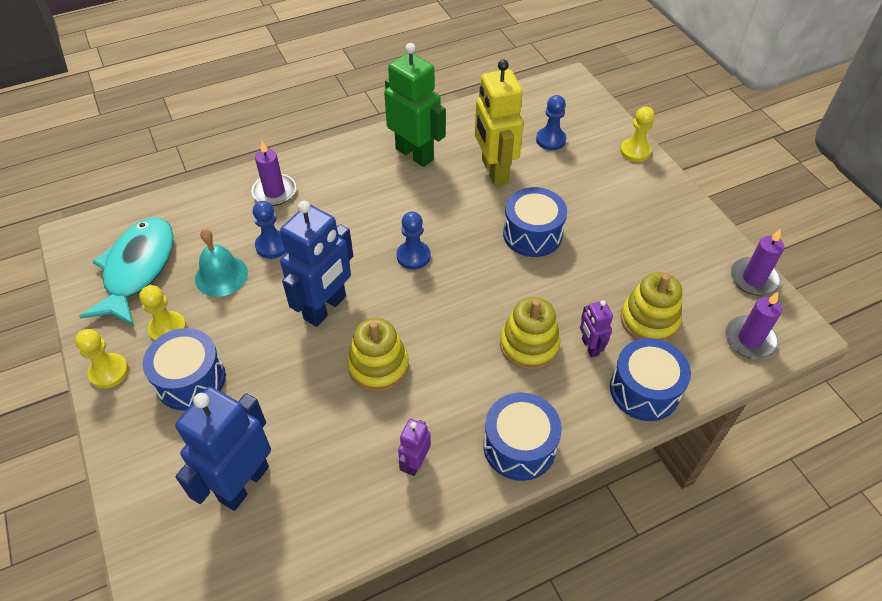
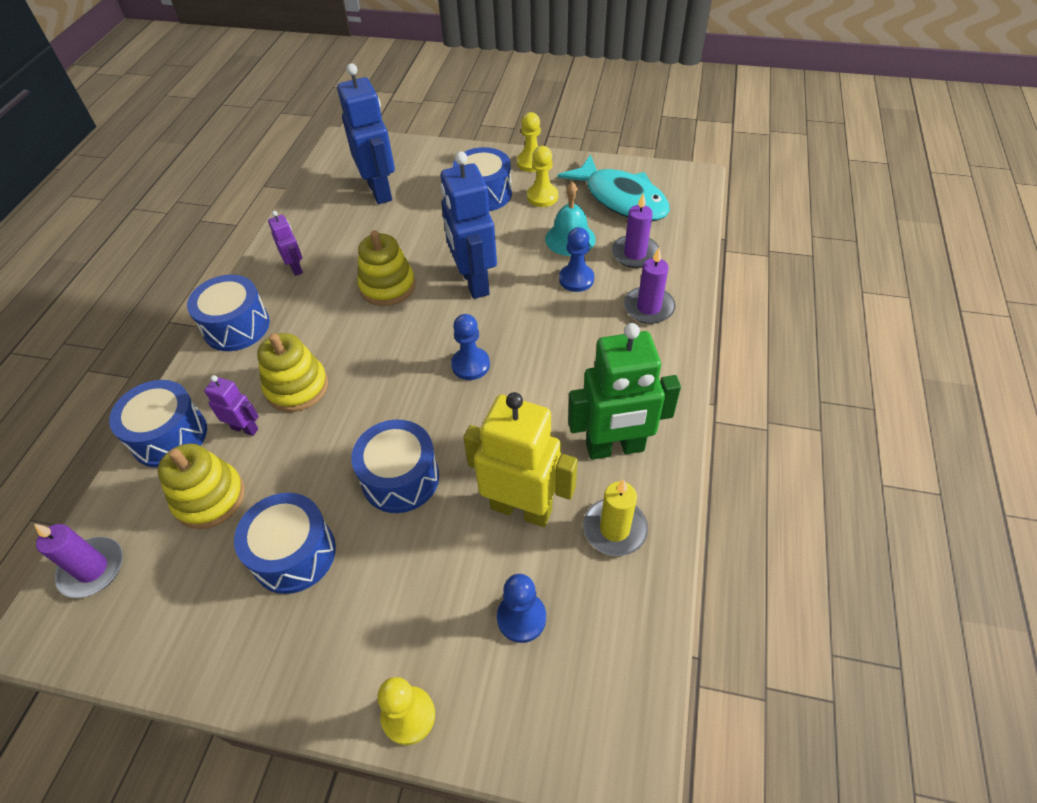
camera: 130 degrees right, 0 degrees up
(467, 131) = (614, 529): none -> yellow candle
(626, 248) = (294, 554): none -> blue drum
(753, 278) = (123, 652): purple candle -> purple candle (635, 254)

